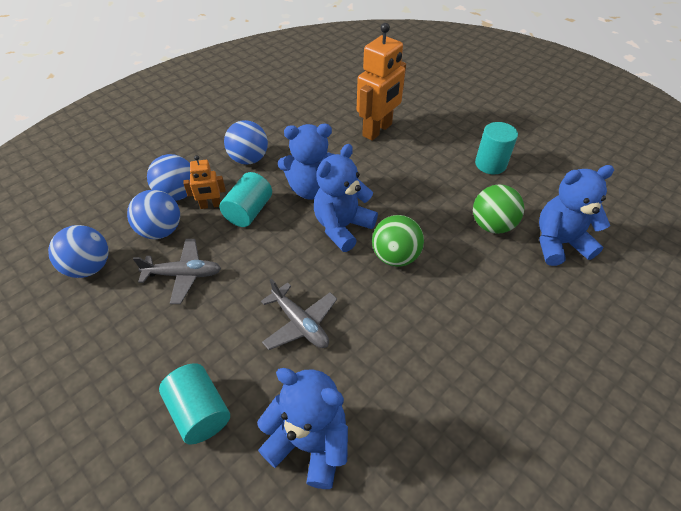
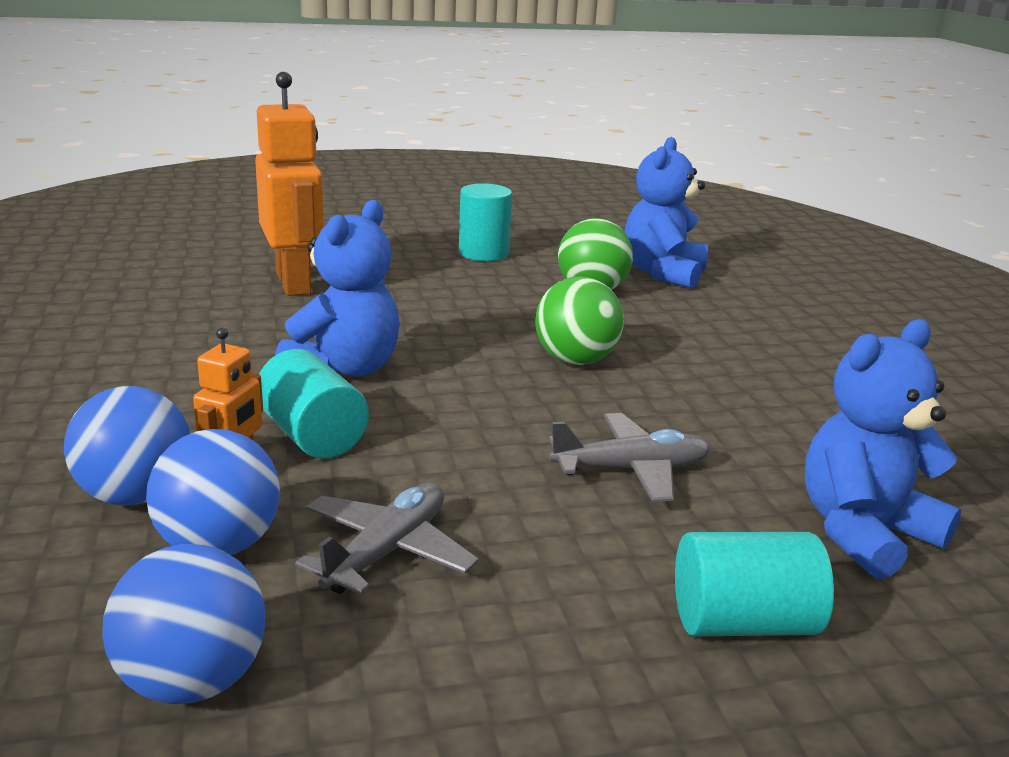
camera: 60 degrees left, 25 degrees down
(249, 159) = (169, 394): blue ball -> none
(342, 227) = (467, 374): blue teddy bear -> none

